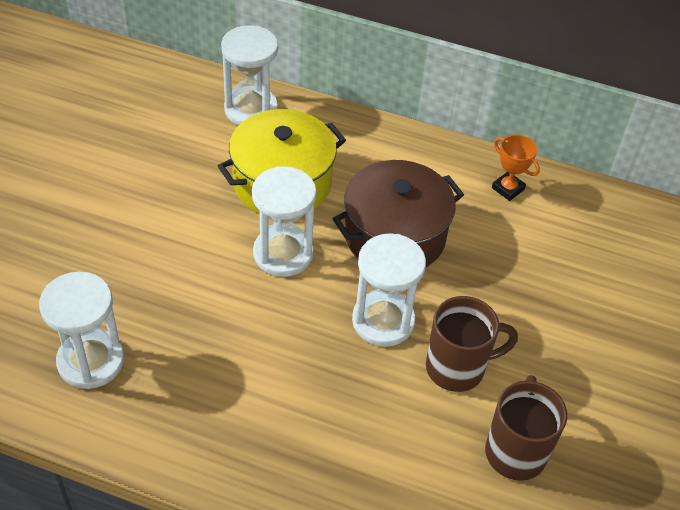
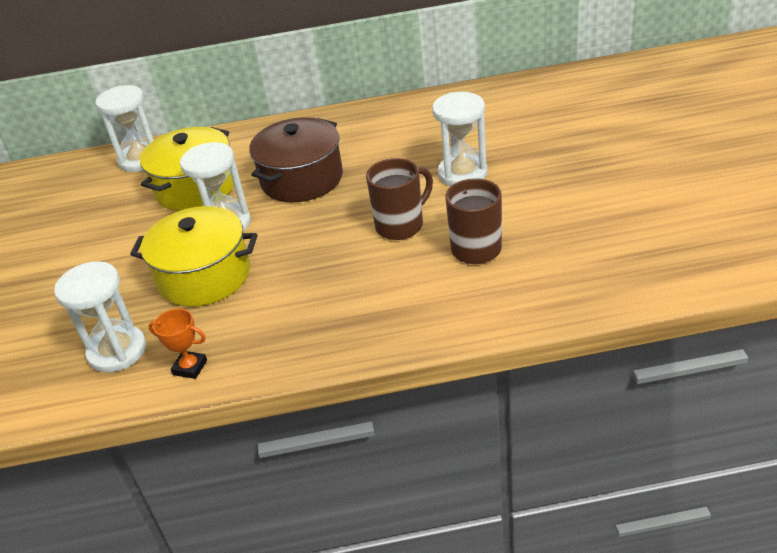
camera: 20 degrees left, 10 degrees down
(223, 313) = (204, 276): none -> yellow pot
(383, 321) = (328, 226): white hourglass -> white hourglass (462, 173)
(508, 188) = (362, 122): orange trophy -> orange trophy (190, 367)

